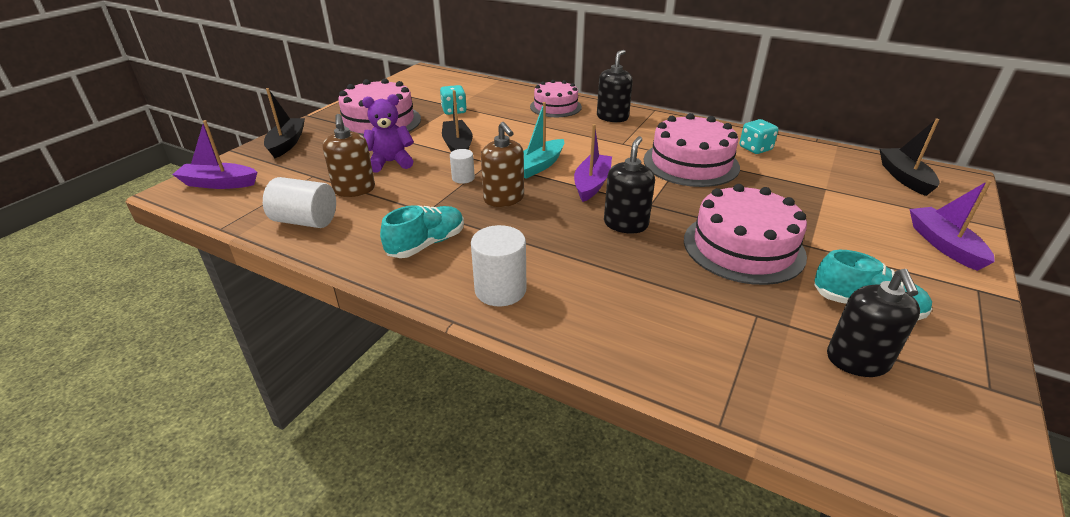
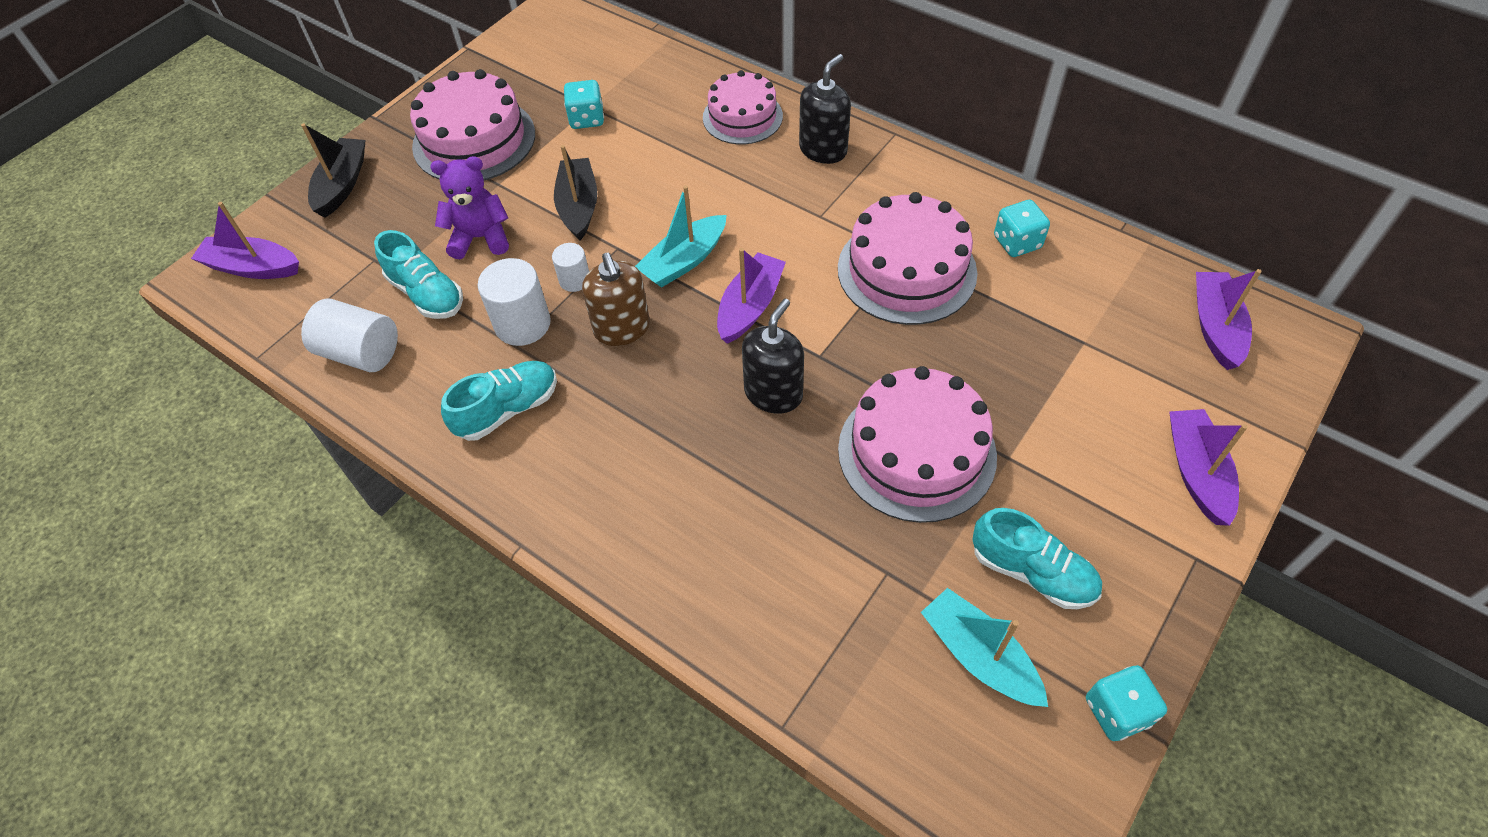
camera: 10 degrees right, 20 degrees up
(354, 190) = (426, 294): brown soap dispenser -> turquoise shoe
(500, 290) = (585, 500): white cylinder -> white cylinder (522, 324)
(857, 360) = (979, 656): black soap dispenser -> turquoise boat
(904, 178) = (1215, 327): black boat -> purple boat
(988, 387) = (1117, 711): none -> turquoise dice

